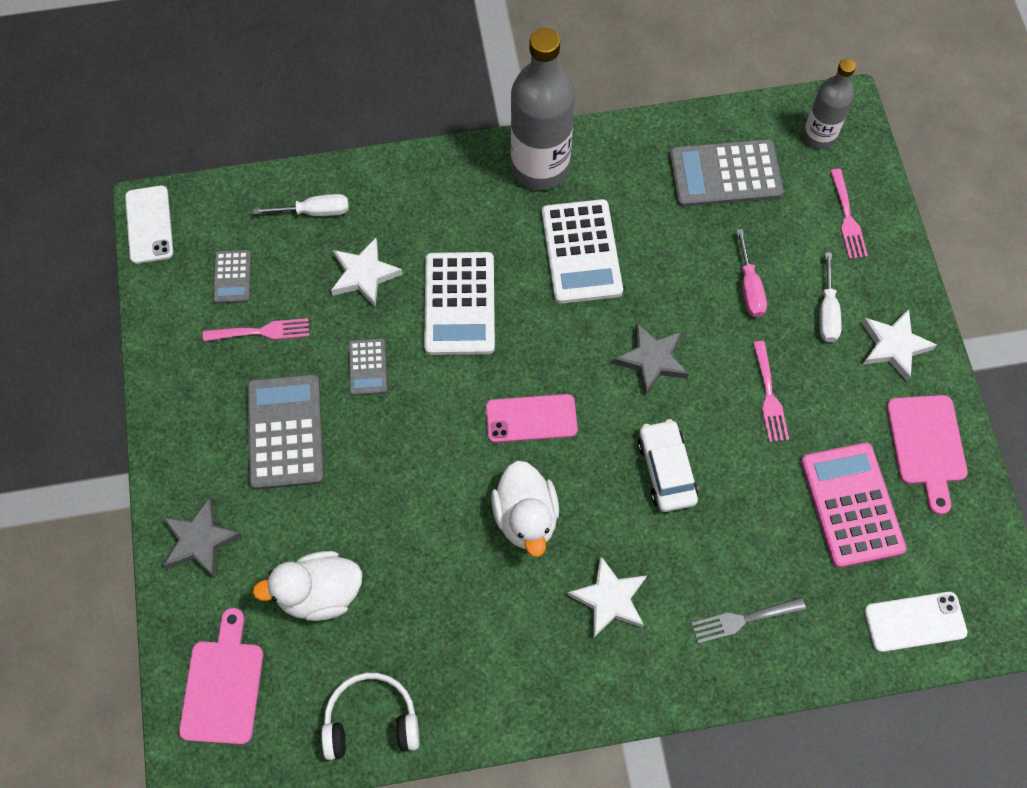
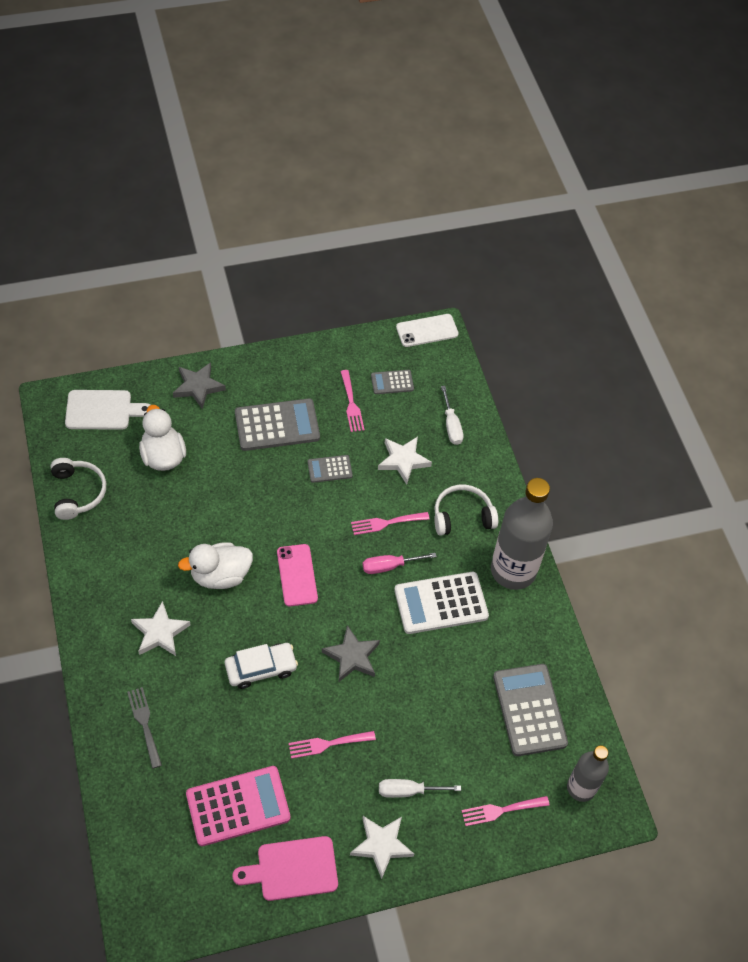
camera: 80 degrees right, 10 degrees down
(223, 685) = (102, 410): pink cutting board -> white cutting board
(457, 214) = (462, 516): none -> white headphones
(460, 304) = (386, 523): white calculator -> pink fork
(749, 287) = (424, 729): pink screwdriver -> pink screwdriver (390, 566)
(915, 622) = (143, 852): white phone -> none

